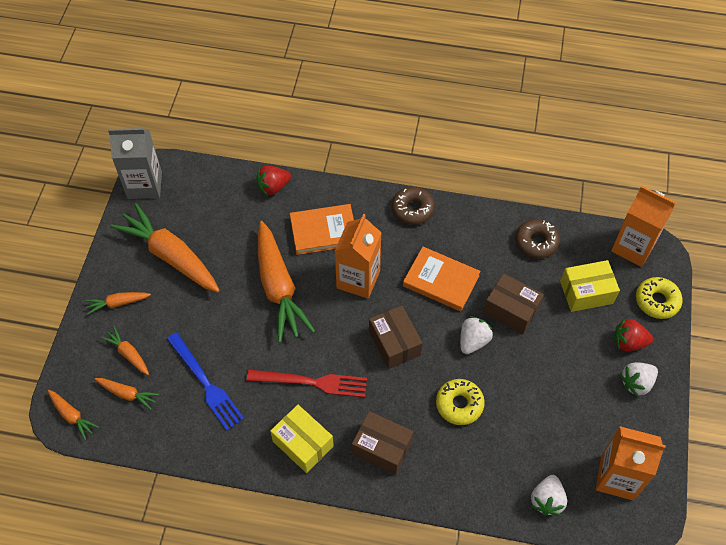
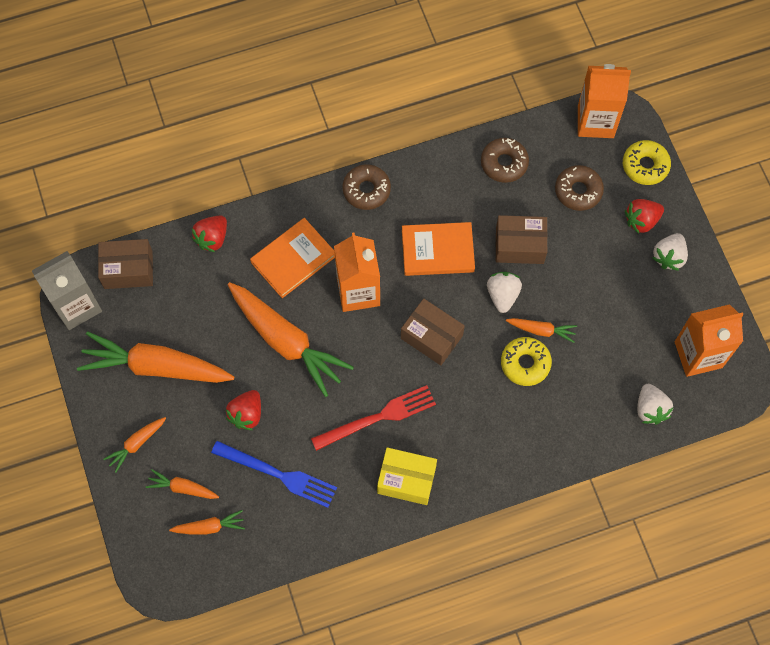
camera: 30 degrees left, 10 degrees up
(72, 416) = (170, 577): orange carrot -> orange carrot (541, 330)
(212, 325) = (246, 414): none -> red strawberry
(382, 448) = (480, 443): brown box -> brown box (128, 270)
(586, 292) = (578, 191): yellow box -> brown donut

